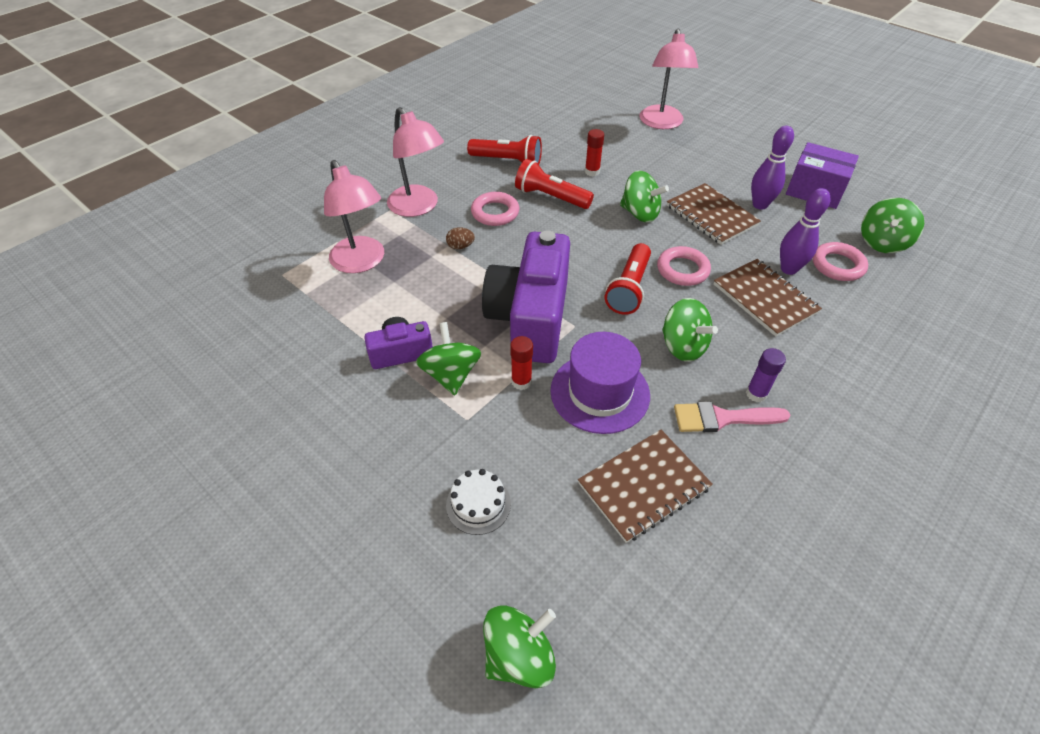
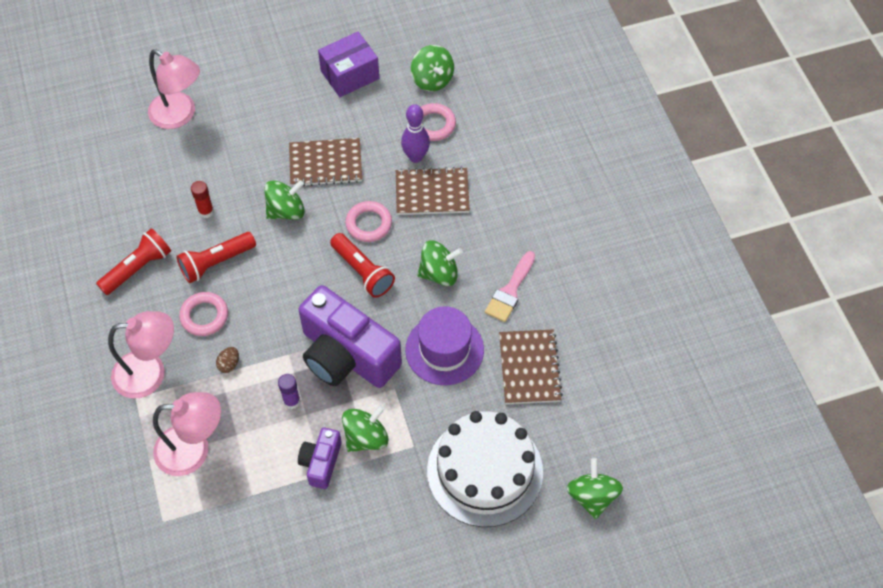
camera: 60 degrees left, 10 degrees up
(451, 374) = (366, 437): green spinning top -> green spinning top turned 120 degrees clockwise
(478, 504) = (485, 471): white cake -> white cake, size x2.44
(521, 382) = (403, 394): red glue stick -> none
(756, 394) = (505, 258): purple glue stick -> purple glue stick (292, 401)
(760, 205) = (338, 123): purple bowling pin -> none

